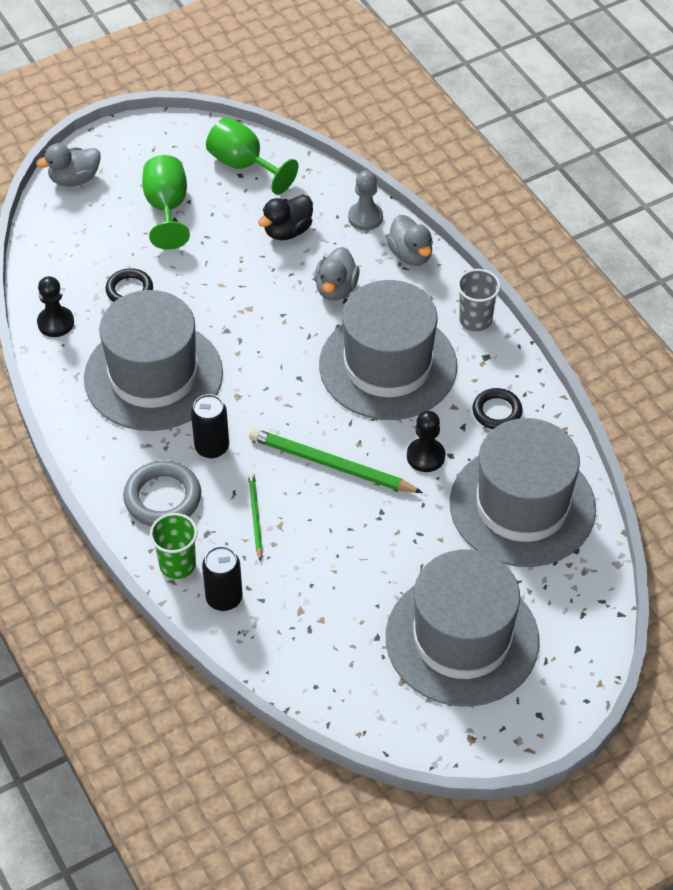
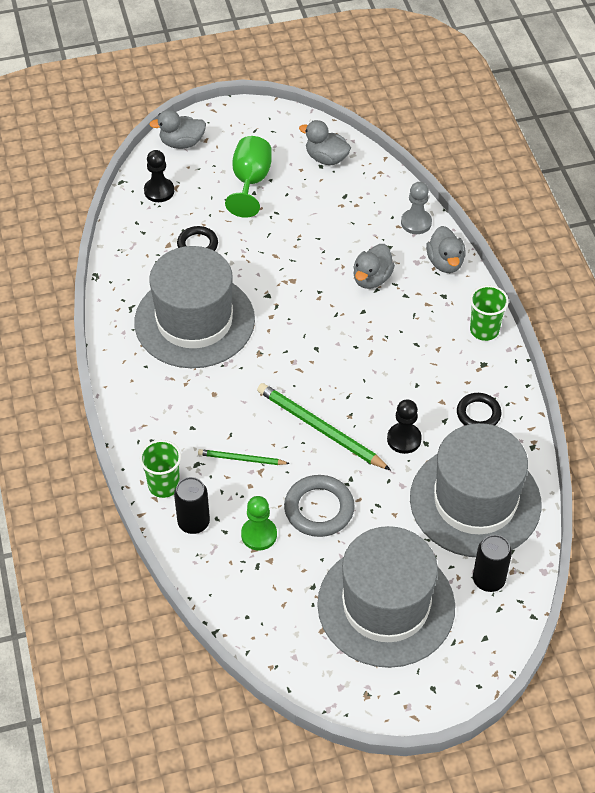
camera: 15 degrees right, 0 degrees up
(56, 323) = (128, 260): black pawn -> black pawn (159, 191)
(162, 498) = (169, 425): grey ring -> grey ring (319, 509)
(212, 447) = (224, 391): black can -> black can (488, 580)
(244, 165) = (326, 158): green goblet -> grey duck
(255, 517) = (242, 459): green pencil -> green pencil turned 90 degrees counterclockwise
(287, 231) = (346, 221): black duck -> none
(300, 595) = (259, 535): none -> green pawn
(388, 365) = (395, 354): grey hat -> none
(475, 320) = (484, 330): grey cup -> green cup

